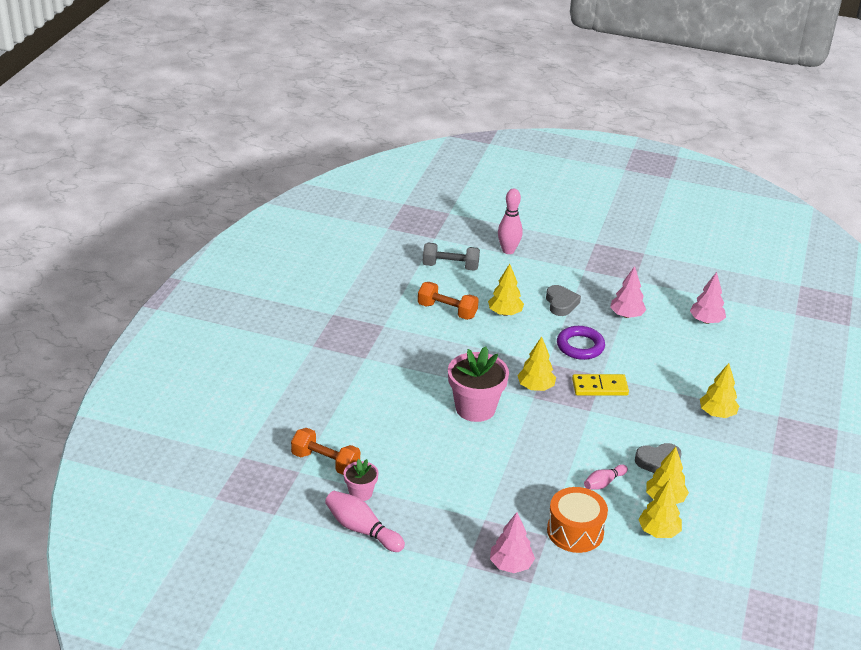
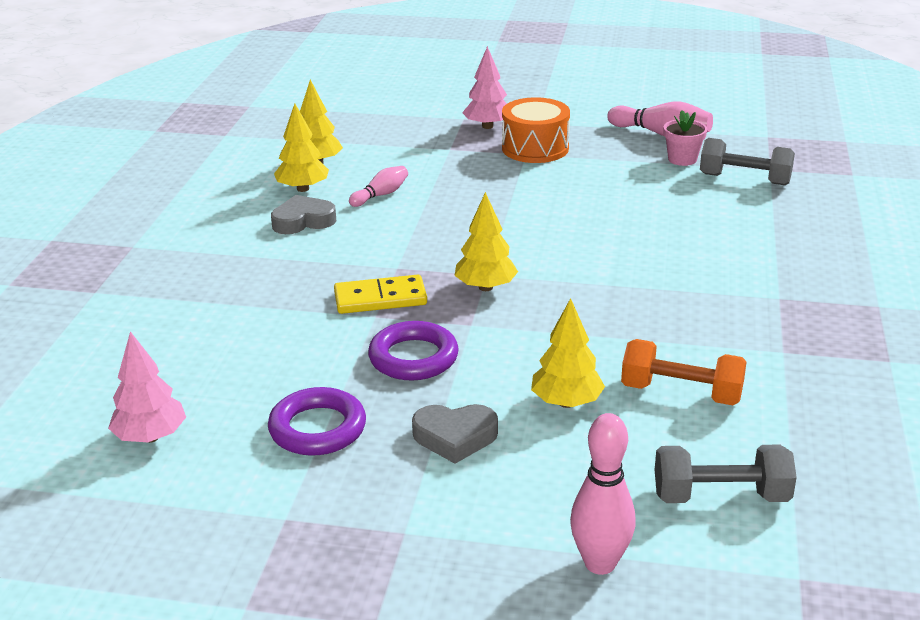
camera: 175 degrees right, 5 degrees down
(325, 462) = (744, 179): orange dumbbell -> grey dumbbell
(475, 408) = (572, 252): pink flower pot -> none
(561, 303) = (455, 437): grey heart -> grey heart turned 75 degrees counterclockwise
(575, 531) = (417, 154): orange drum -> orange drum (535, 148)
(626, 315) = (317, 428): pink tree -> purple ring
(717, 414) = (195, 283): yellow tree -> none

